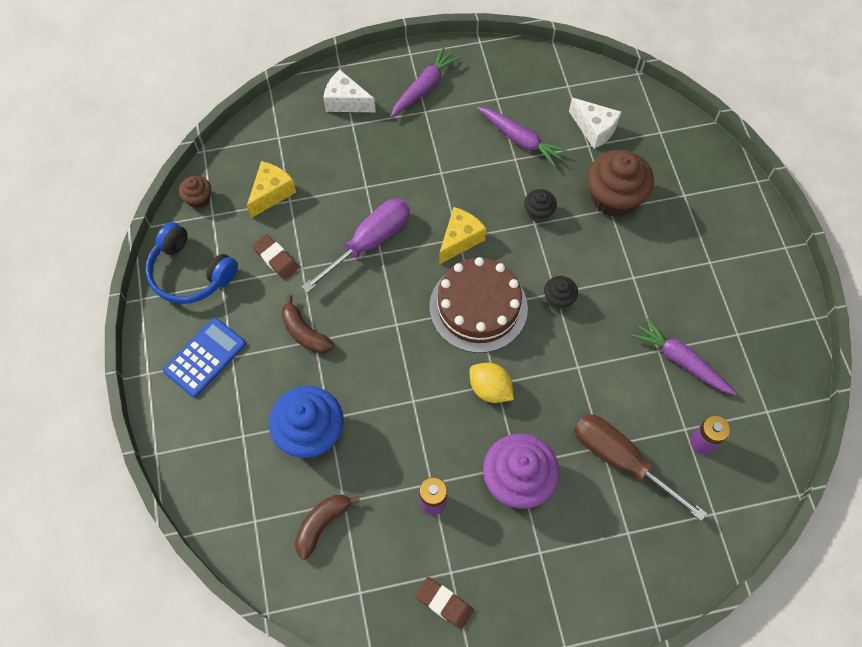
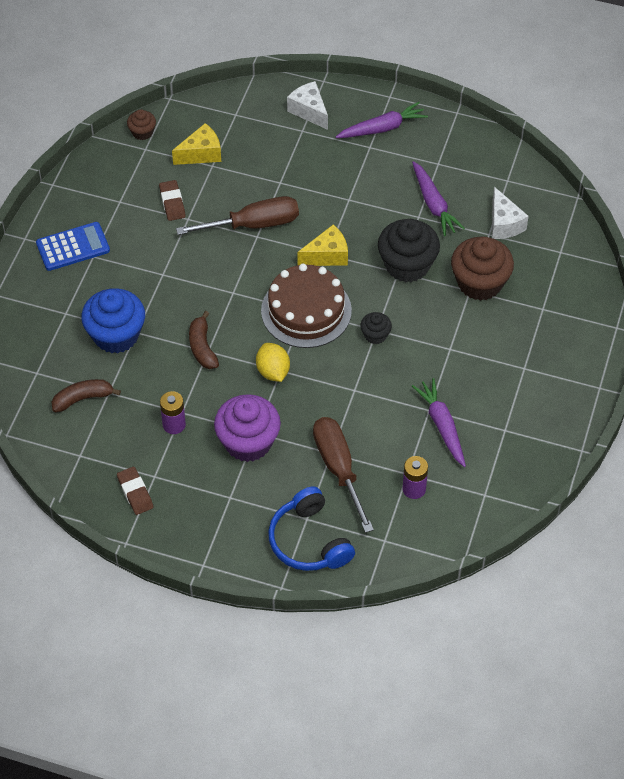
camera: 30 degrees right, 10 degrees down
(190, 273) = (101, 183): blue headphones -> blue headphones (309, 541)
(305, 332) = (158, 265): brown banana -> brown banana (202, 347)
(369, 242) = (253, 224): purple screwdriver -> brown screwdriver
(538, 212) = (407, 265): black cupcake -> black cupcake, size x2.02

